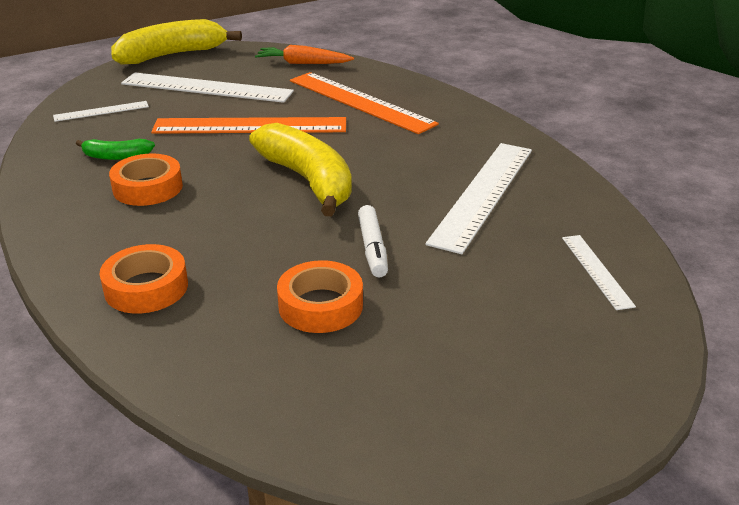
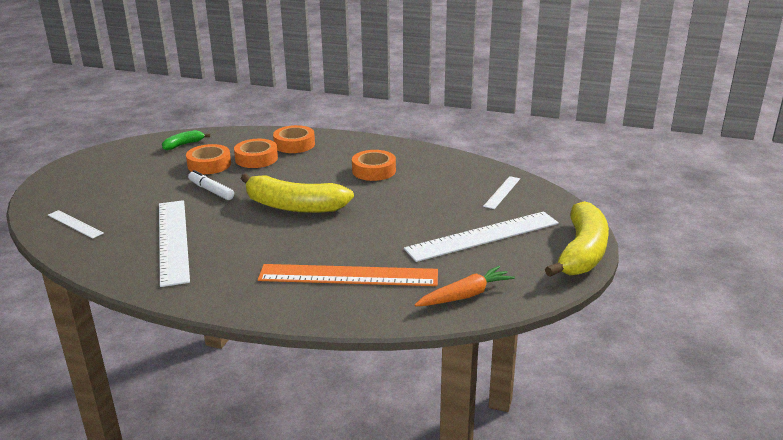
camera: 140 degrees right, 5 degrees down
(116, 156) = (425, 176): green banana -> green banana (183, 145)
(241, 283) = (256, 159): none -> orange tape
(250, 126) = (391, 222): orange ruler -> none

